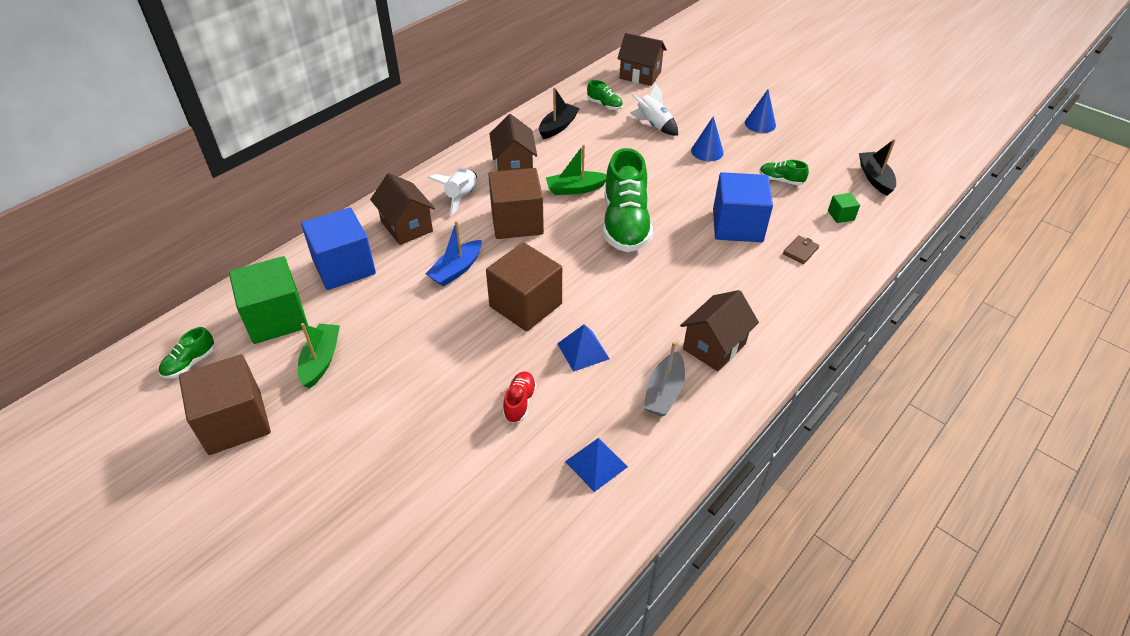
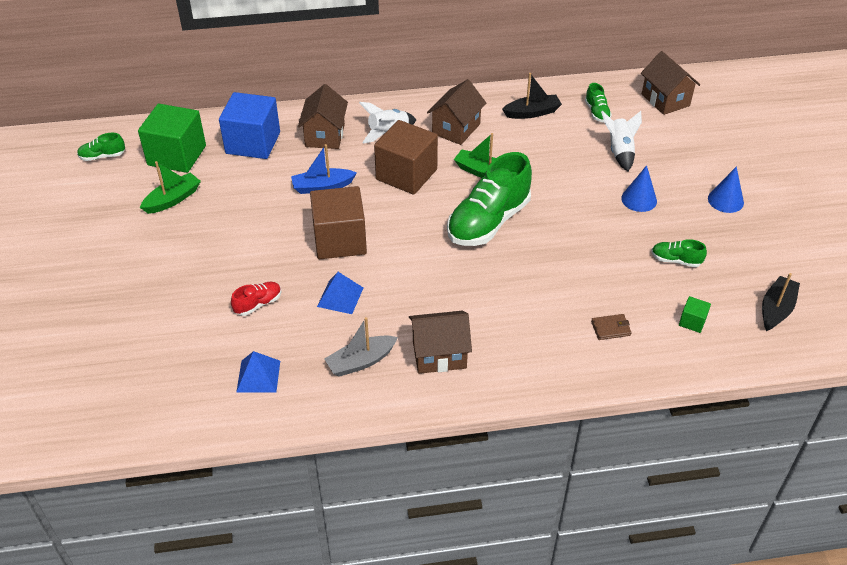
camera: 40 degrees right, 0 degrees up
(235, 422) = (89, 209): brown cube -> none
(737, 226) = (582, 276): blue cube -> none
(780, 180) = (675, 260): green shoe -> green shoe turned 45 degrees counterclockwise

